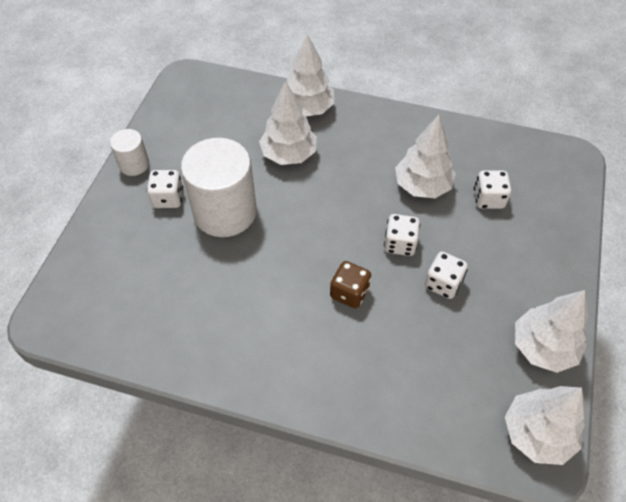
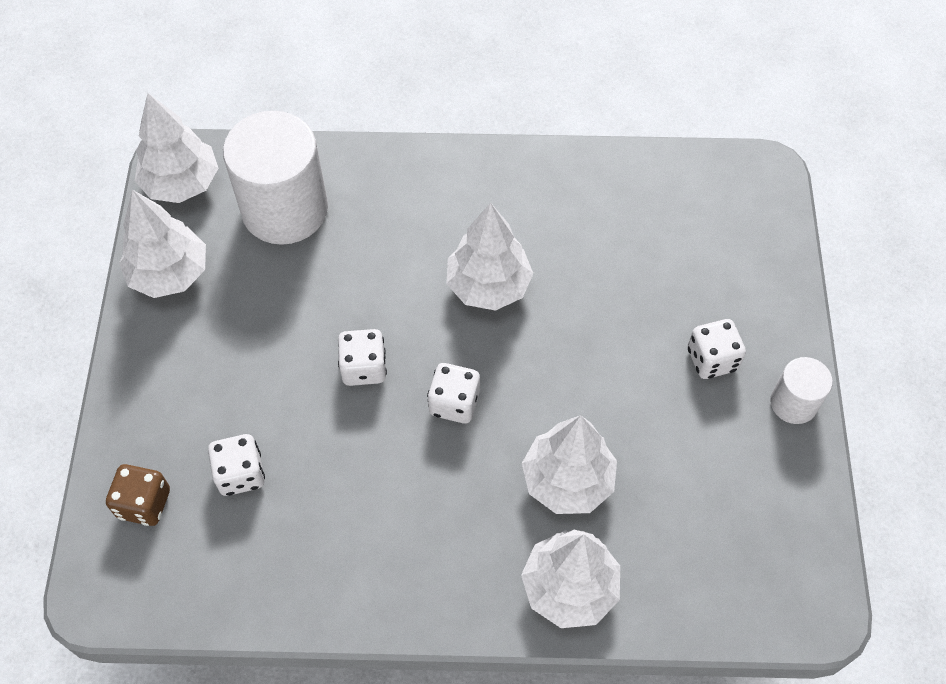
camera: 165 degrees right, 5 degrees up
(225, 212) = (622, 358): white cylinder -> white cylinder (285, 209)
(349, 293) = (417, 285): brown dice -> brown dice (144, 503)
(422, 186) = (345, 473): white tree -> white tree (488, 286)
(443, 283) = (298, 325): white dice -> white dice (454, 403)

